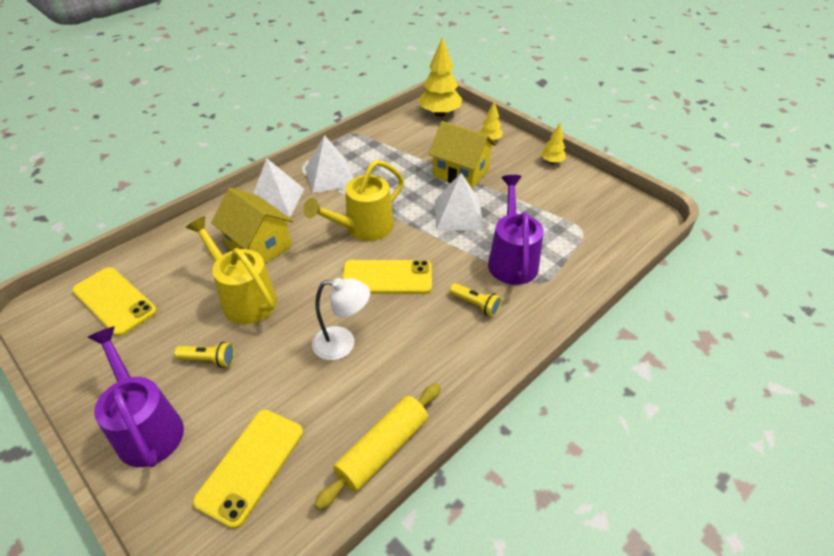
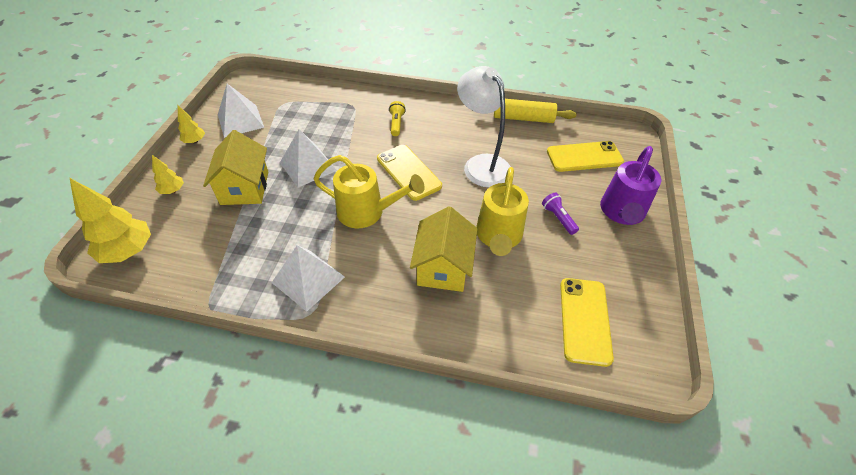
camera: 125 degrees left, 5 degrees up
(209, 360) = (558, 218): yellow flashlight -> purple flashlight
(275, 200) = (376, 299): white pyramid -> white pyramid (240, 121)
(343, 344) = (481, 164): white lamp -> white lamp, size x1.51
(512, 259) = (340, 123): purple watering can -> none

